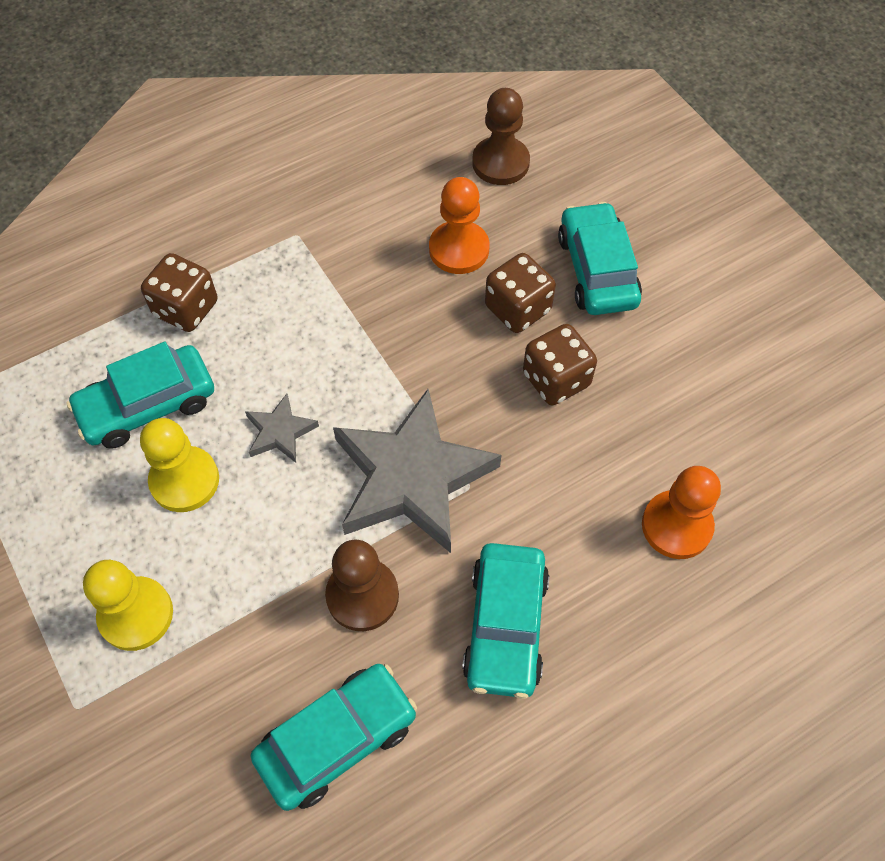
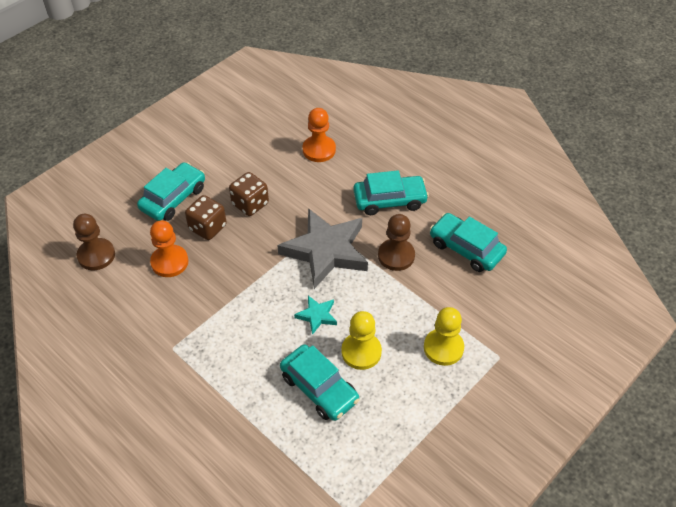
camera: 105 degrees left, 10 degrees down
(186, 309) = (244, 392): brown dice -> none
(280, 432) = (317, 315): grey star -> turquoise star
(597, 270) = (173, 198): turquoise car -> turquoise car turned 150 degrees clockwise

